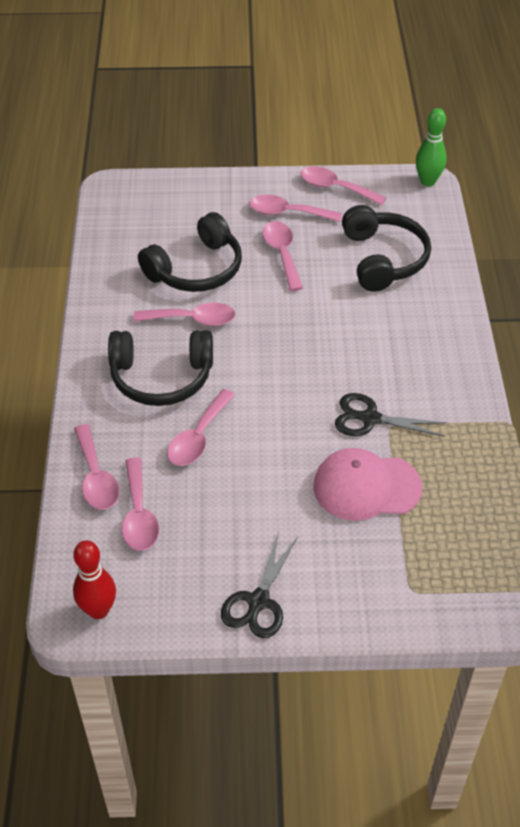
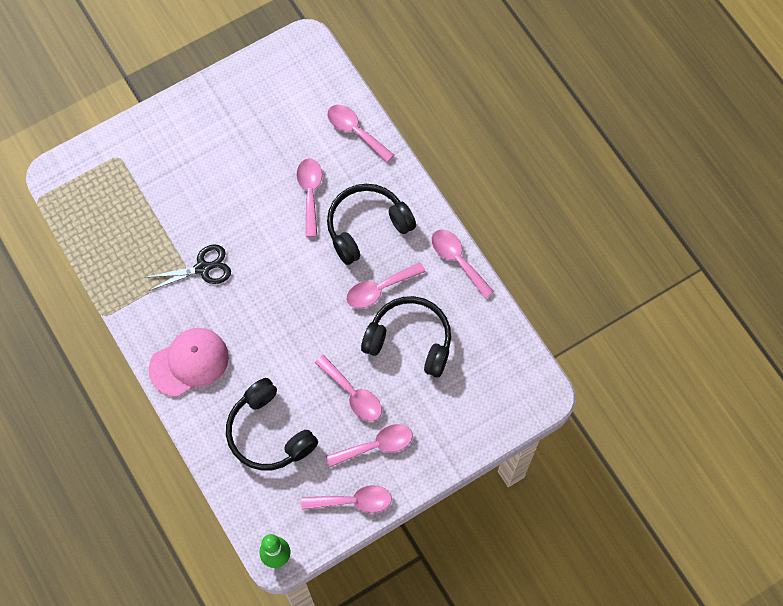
camera: 150 degrees right, 20 degrees up
(98, 610) = (293, 54): red bowling pin -> none
(139, 514) = (310, 121): pink spoon -> pink spoon (457, 260)
(196, 269) = (410, 340): black headphones -> black headphones turned 90 degrees clockwise
(258, 602) = (205, 104): black scissors -> none
(366, 487) = (179, 213): pink cap -> pink cap (189, 362)

